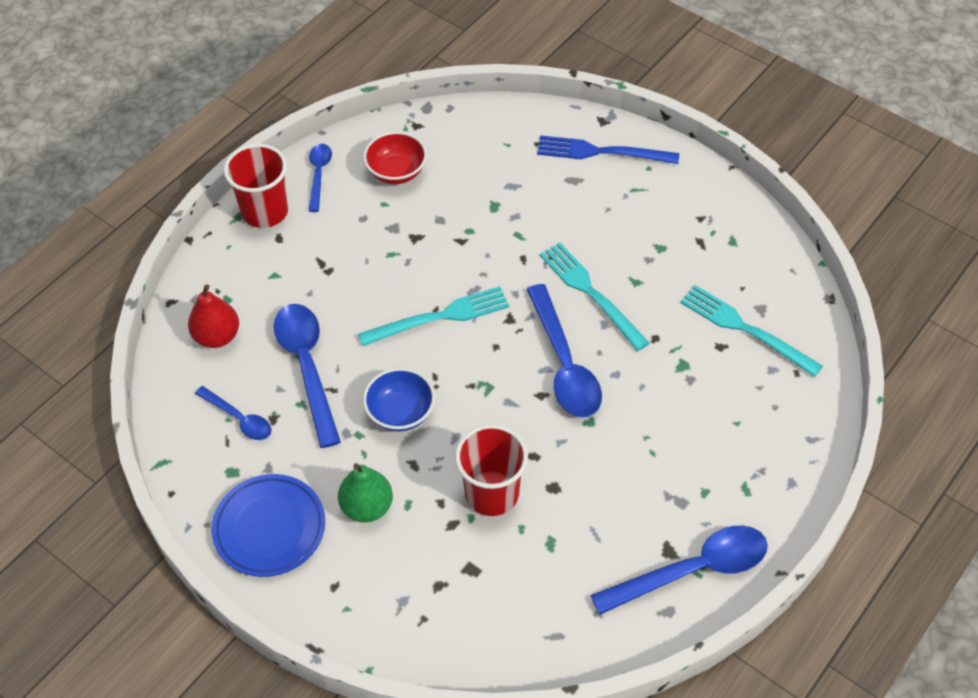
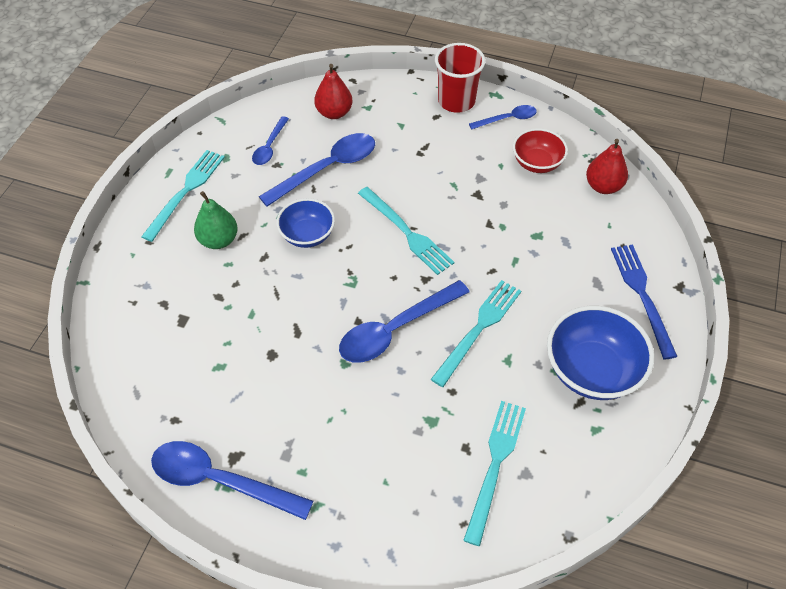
camera: 70 degrees right, 0 degrees up
(269, 528) = (186, 191): blue plate -> turquoise fork
(455, 130) = (603, 186): none -> red pear
(492, 493) = (253, 314): red cup -> none
(670, 221) = (592, 370): none -> blue bowl
(692, 570) = (220, 480): blue spoon -> blue spoon turned 150 degrees clockwise

